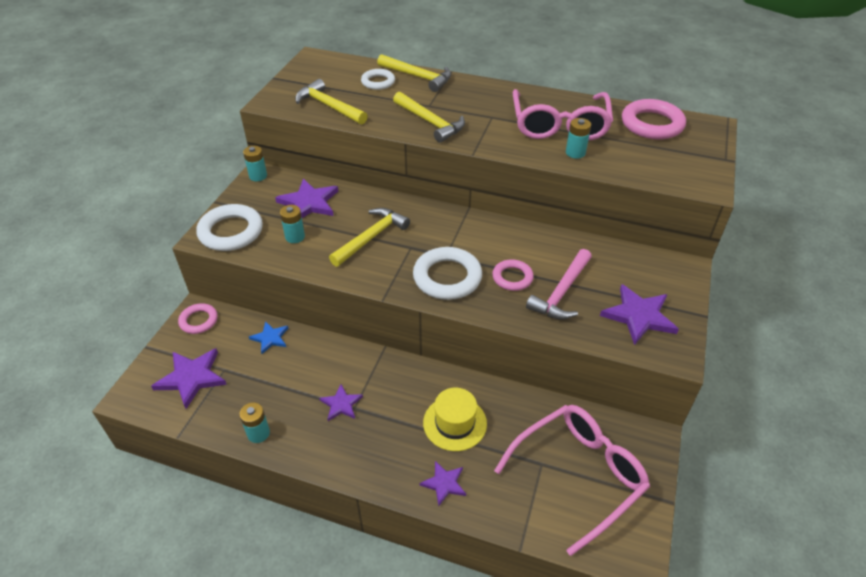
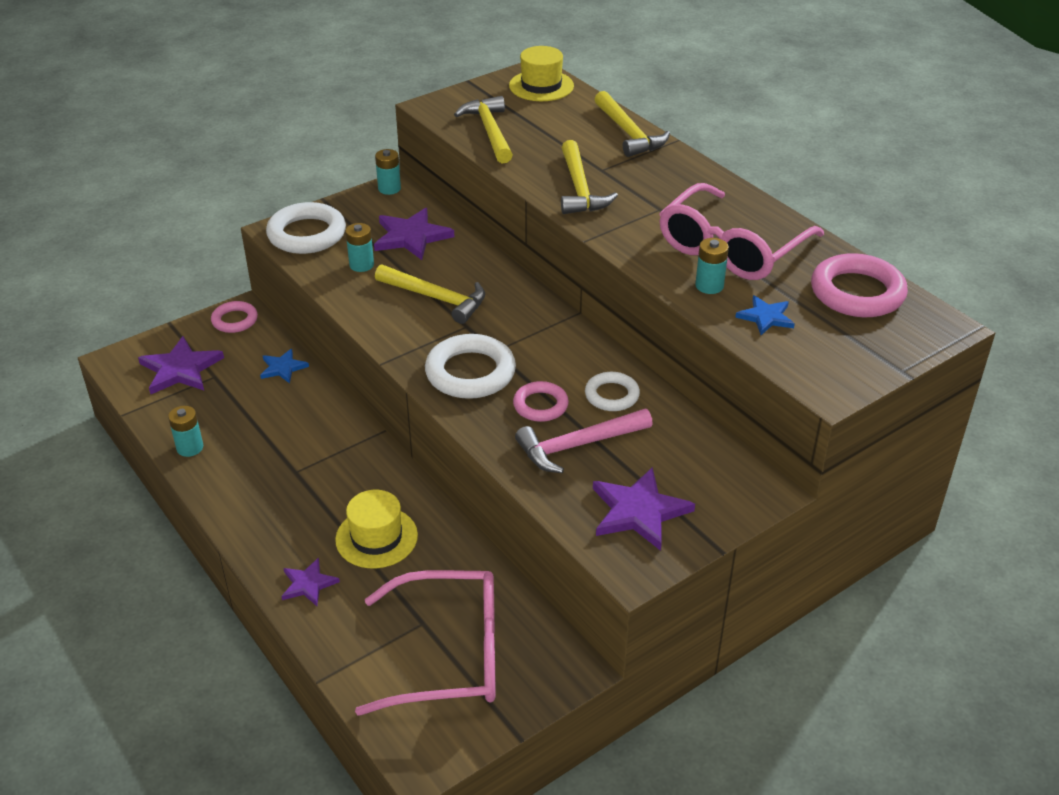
camera: 35 degrees right, 5 degrees down
(328, 65) = (541, 86): none -> yellow hat
(341, 404) = (287, 462): purple star -> none
(371, 237) = (436, 298): yellow hammer -> yellow hammer turned 45 degrees clockwise
(378, 82) = (575, 123): white ring -> white ring (612, 395)
(626, 158) = (766, 317): none -> blue star

